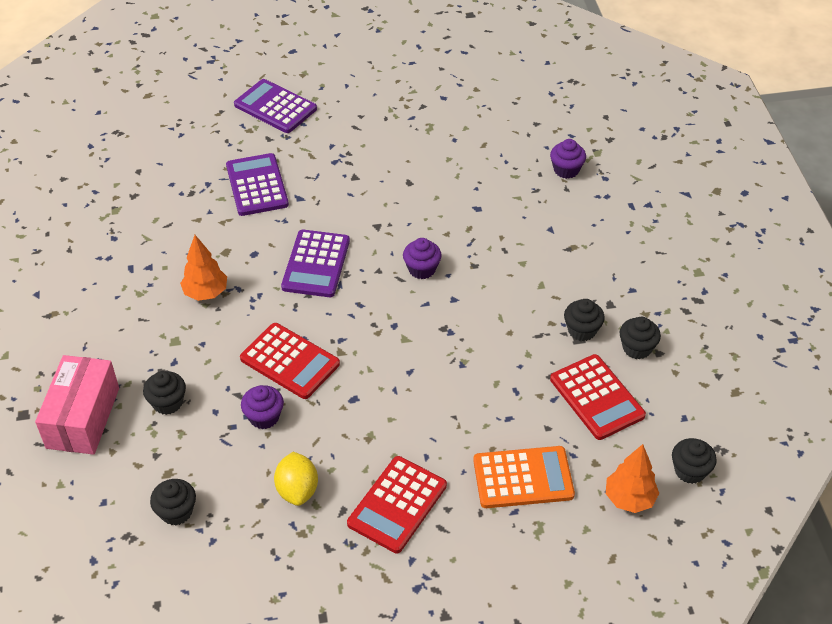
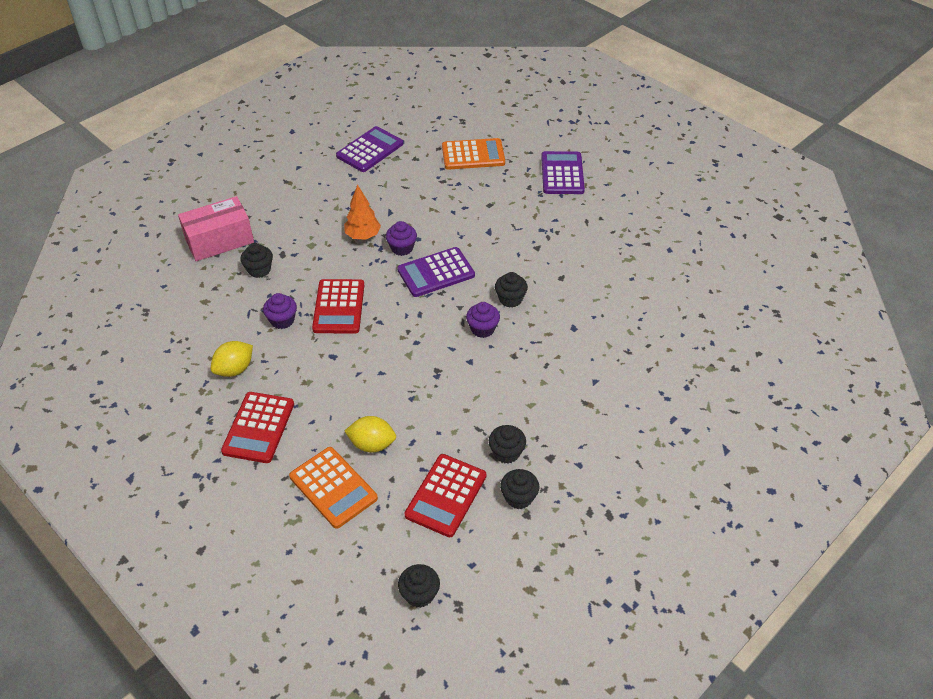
camera: 55 degrees right, 0 degrees up
(176, 512) = (178, 322): black cupcake -> black cupcake (510, 299)
(178, 151) = (473, 155): none -> orange calculator
(257, 185) = (479, 206): purple calculator -> purple calculator (370, 150)
(397, 505) = (259, 428): red calculator -> red calculator turned 75 degrees counterclockwise
(494, 422) = (372, 444): none -> yellow lemon
(566, 170) = (669, 359): purple cupcake -> purple cupcake (402, 248)
(629, 499) = (361, 565): orange tree -> none

